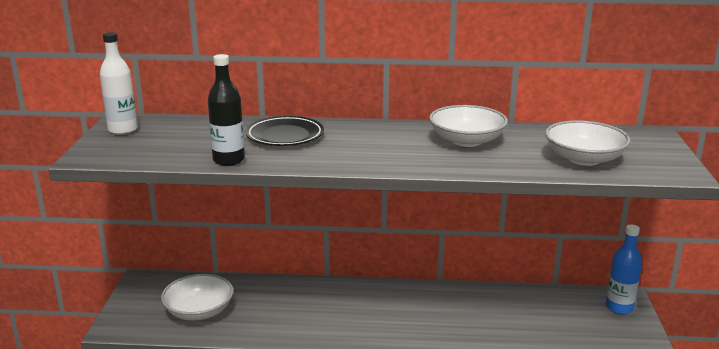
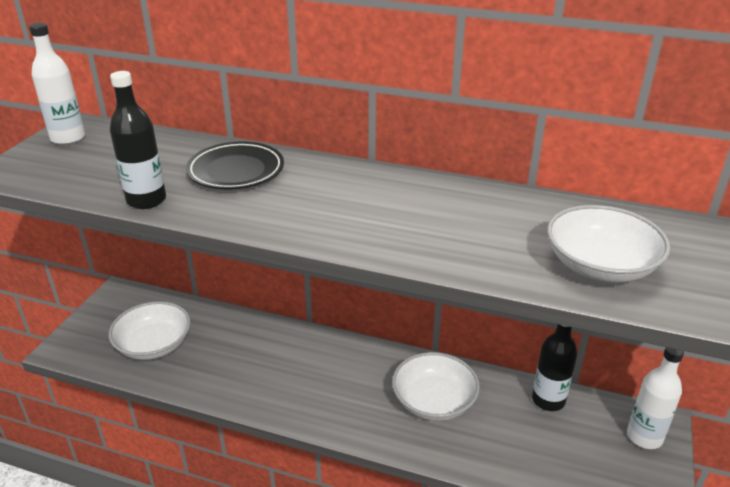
camera: 15 degrees right, 10 degrees up
(466, 140) = (454, 209): white bowl -> white bowl (434, 401)
(541, 297) = (548, 400): none -> black bottle
(619, 308) = (644, 436): blue bottle -> white bottle

